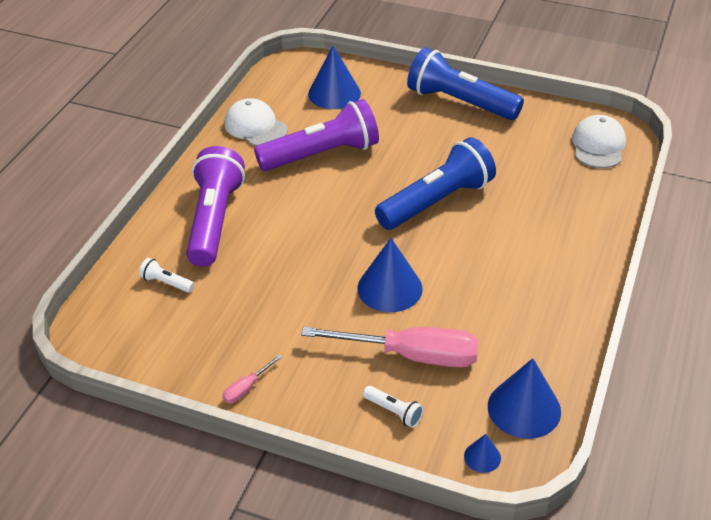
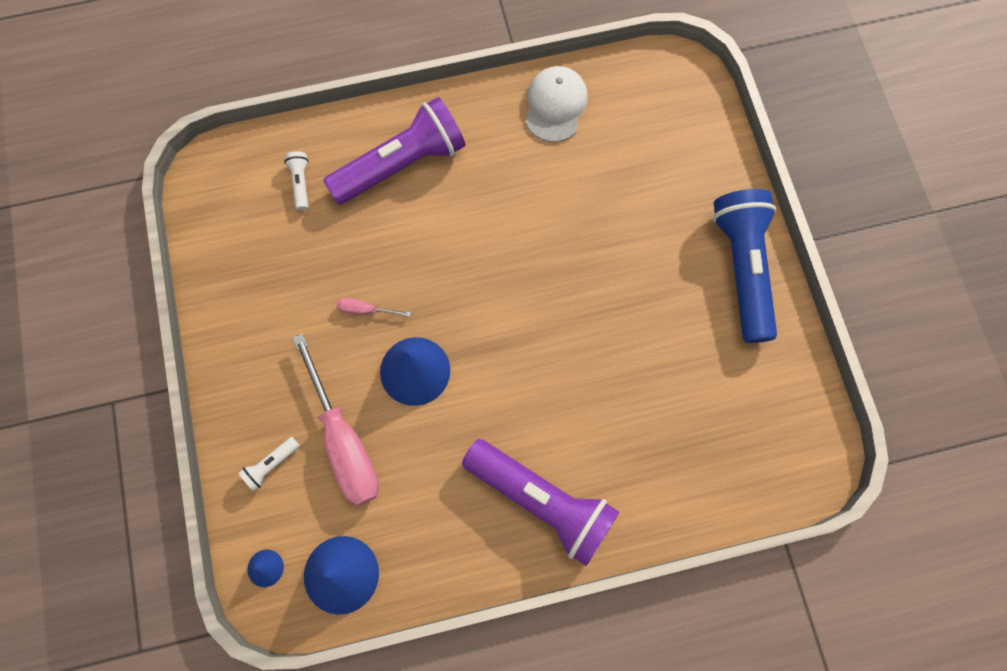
camera: 55 degrees right, 30 degrees up
(246, 388) = (226, 330): pink screwdriver -> pink screwdriver (366, 310)
(322, 155) = (557, 192): purple flashlight -> purple flashlight (541, 501)
(334, 93) = (662, 139): blue cone -> none
(393, 412) = (271, 465): white flashlight -> white flashlight turned 45 degrees clockwise
(437, 202) = (563, 341): blue flashlight -> none
(598, 145) = (774, 452): white cap -> none

